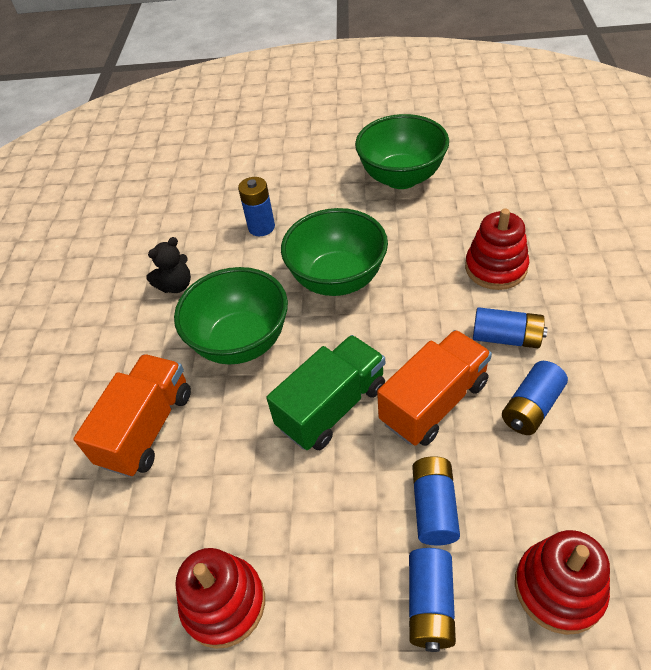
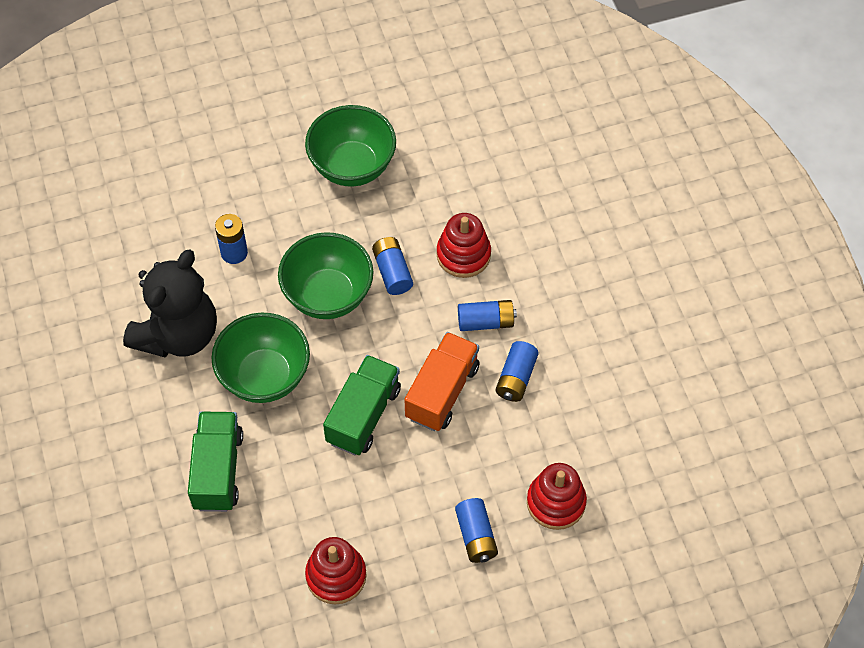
camera: 25 degrees left, 10 degrees up
(147, 428) = (218, 470): orange truck -> green truck
(176, 285) = (178, 334): black teddy bear -> black teddy bear, size x2.26
(434, 507) = (462, 472): blue battery -> blue battery (392, 272)

